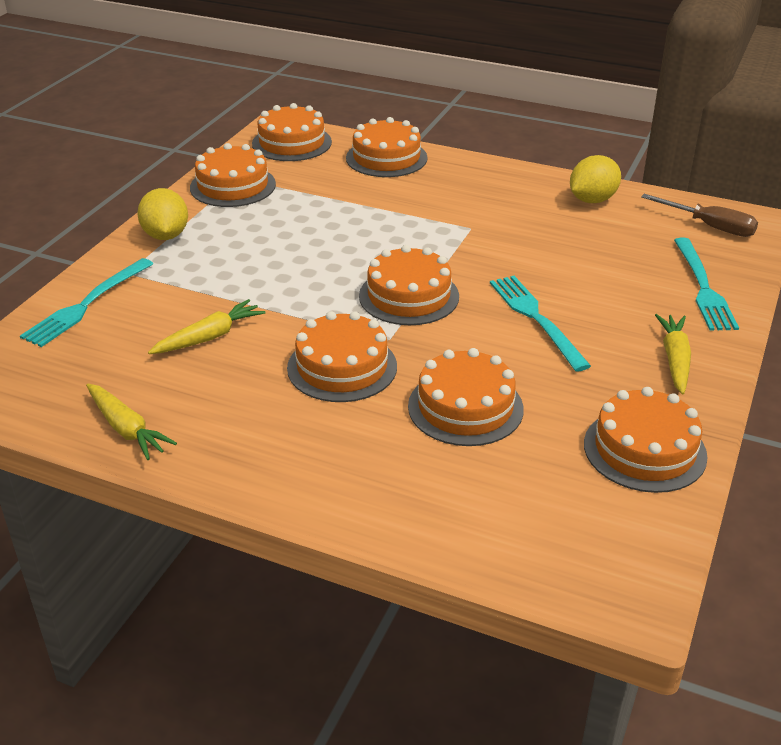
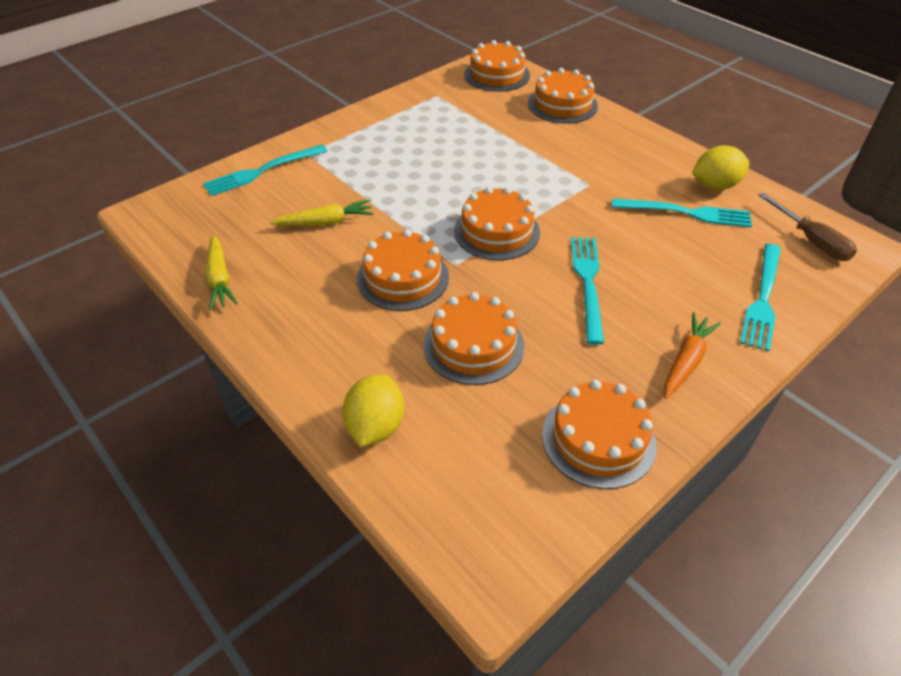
camera: 25 degrees right, 10 degrees up
(166, 235) = (353, 130): yellow lemon -> yellow lemon (375, 426)
(233, 186) = (428, 101): orange cake -> none
(583, 231) = (686, 213): none -> turquoise fork
(674, 359) = (686, 361): yellow carrot -> orange carrot

